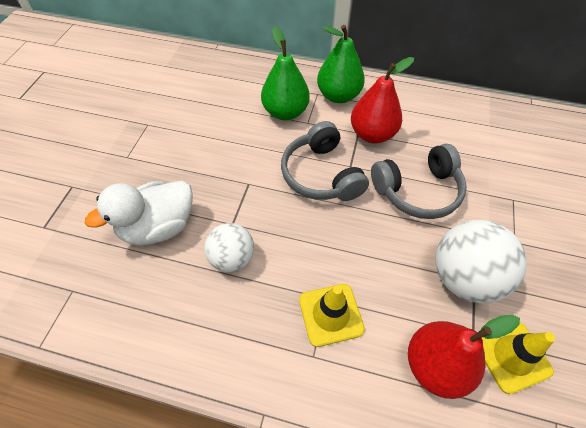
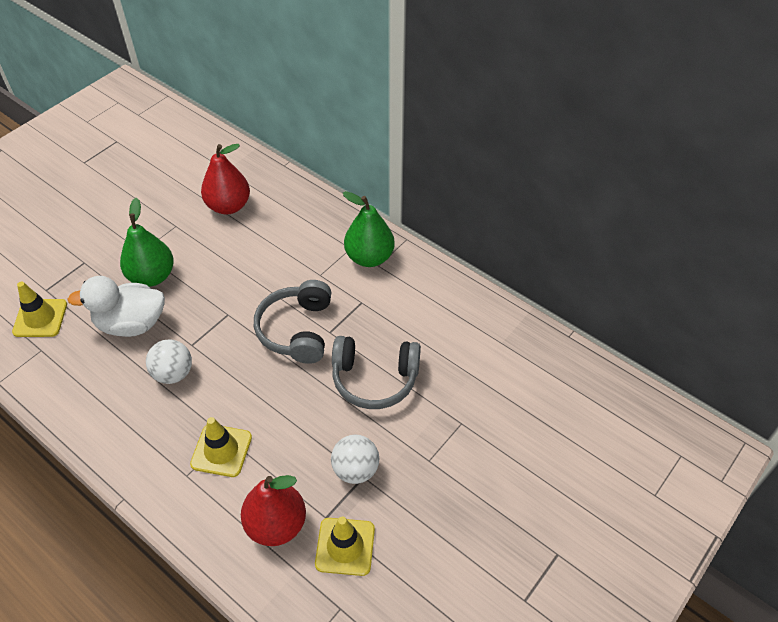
camera: 25 degrees right, 5 degrees down
(53, 258) = (40, 318): none -> yellow traffic cone
(285, 112) = (306, 257): green pear -> green pear (152, 276)
(372, 134) = (373, 309): red pear -> red pear (228, 206)
(464, 277) = (355, 469): white ball -> white ball, size x0.63

